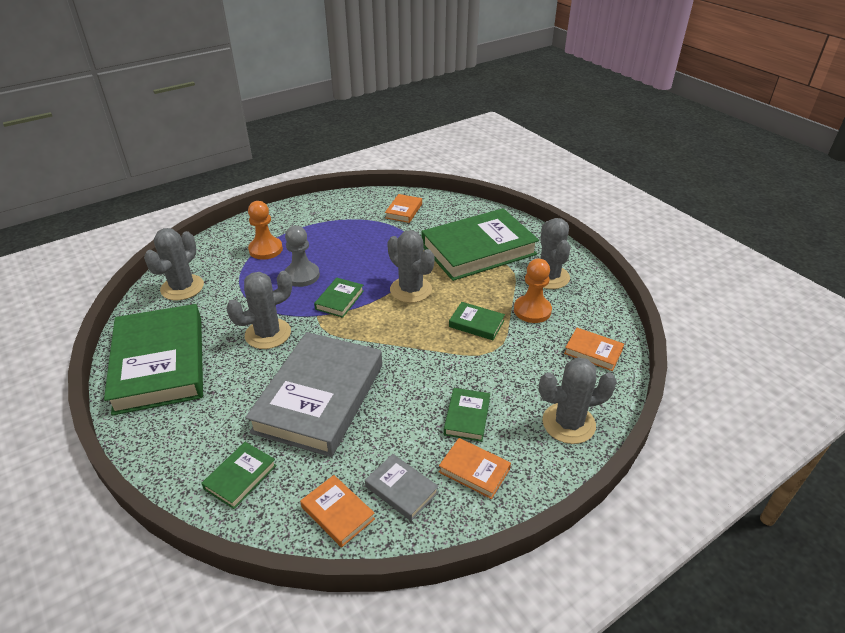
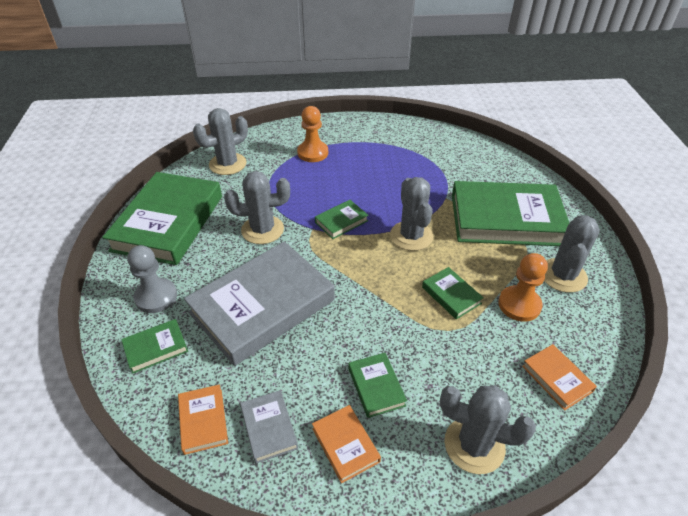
camera: 30 degrees right, 5 degrees up
(302, 276) = (325, 187): grey pawn -> grey pawn (156, 297)
(404, 211) = (458, 155): orange book -> none
(467, 417) = (376, 387): green book -> green book turned 60 degrees counterclockwise

